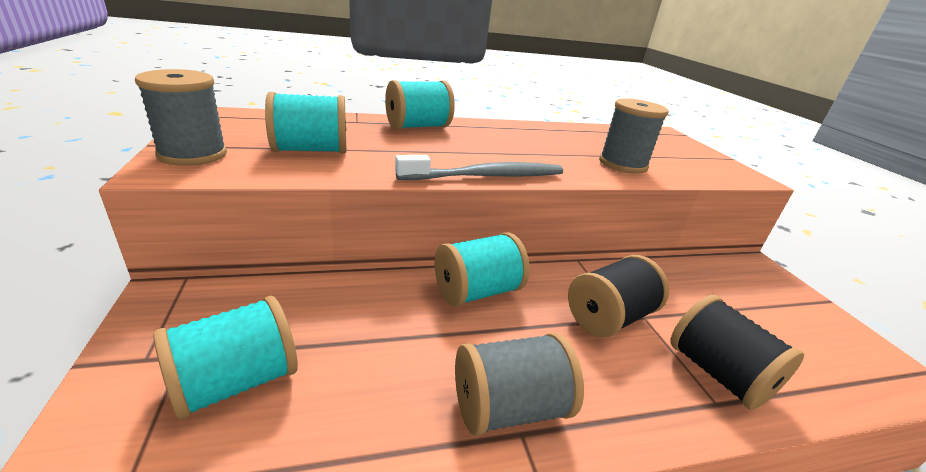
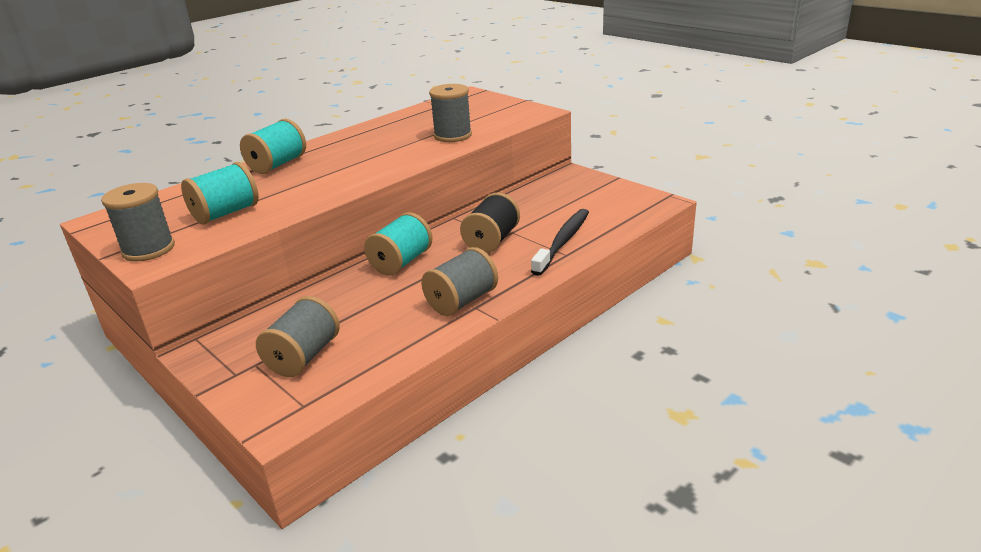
camera: 25 degrees left, 0 degrees up
(236, 381) = (304, 357): turquoise spool -> grey spool
(486, 176) = (369, 181): grey toothbrush -> none
(718, 374) = (563, 242): black spool -> black toothbrush

